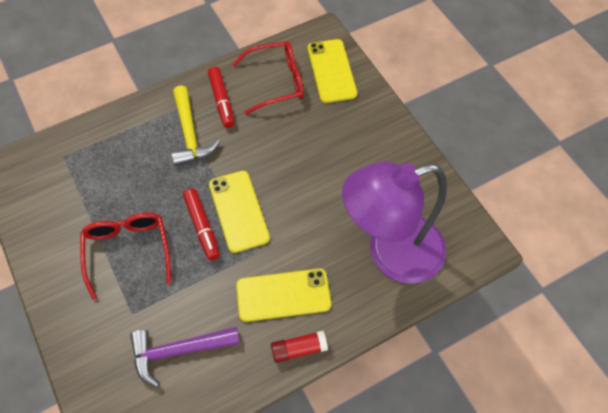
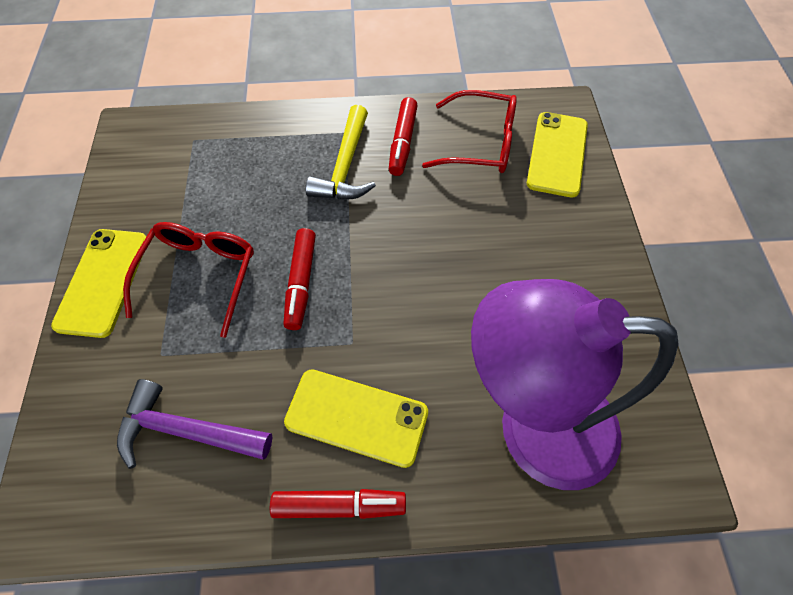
camera: 25 degrees right, 0 degrees up
(238, 211) = (355, 281): yellow phone -> yellow phone (102, 281)
(299, 349) = (339, 505): red glue stick -> red marker

